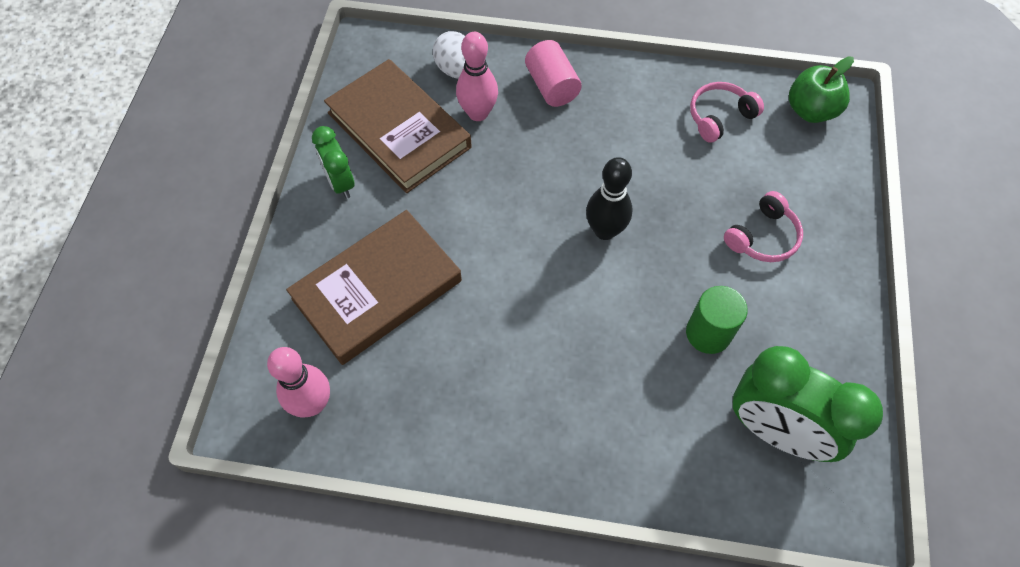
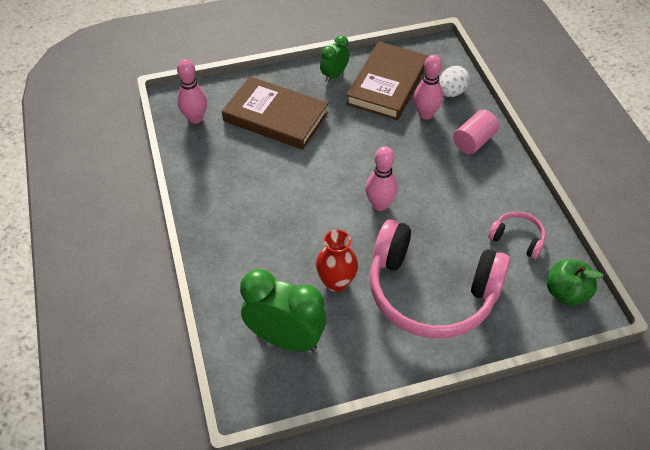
camera: 65 degrees right, 10 degrees down
(605, 230) = (380, 204): black bowling pin -> pink bowling pin
(708, 333) = (336, 282): green cylinder -> red vase
(763, 237) = (430, 292): pink headphones -> pink headphones, size x2.36
(775, 430) = (285, 339): green clock -> green clock turned 105 degrees clockwise

